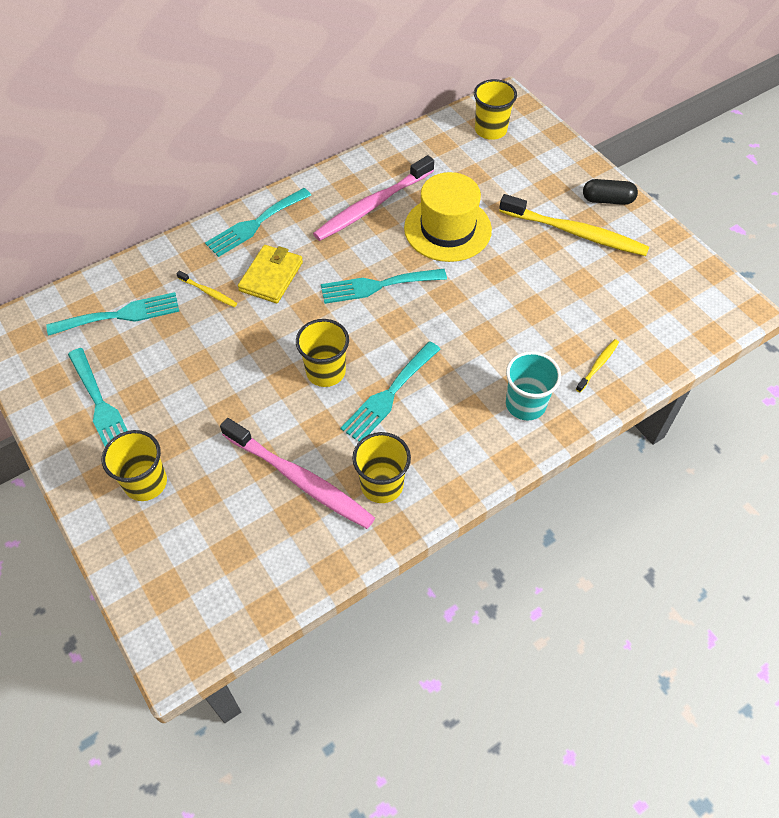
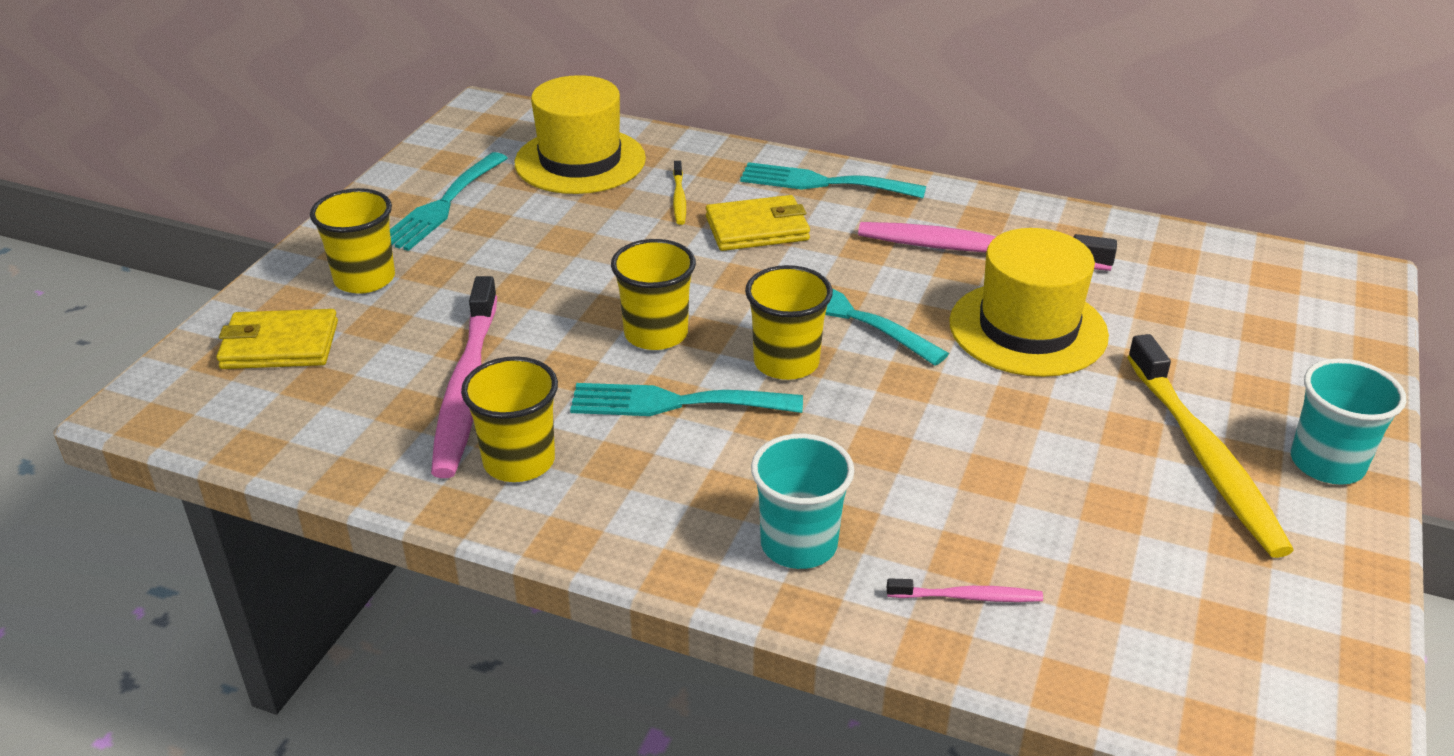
camera: 55 degrees right, 20 degrees down
(120, 315) = (580, 161): turquoise fork -> yellow hat
(177, 556) = (279, 345): none -> yellow wallet
(490, 130) = (1272, 287): yellow cup -> yellow cup (786, 362)
(598, 365) = (968, 597): yellow toothbrush -> pink toothbrush
(607, 200) = (1327, 463): black capsule -> turquoise cup

